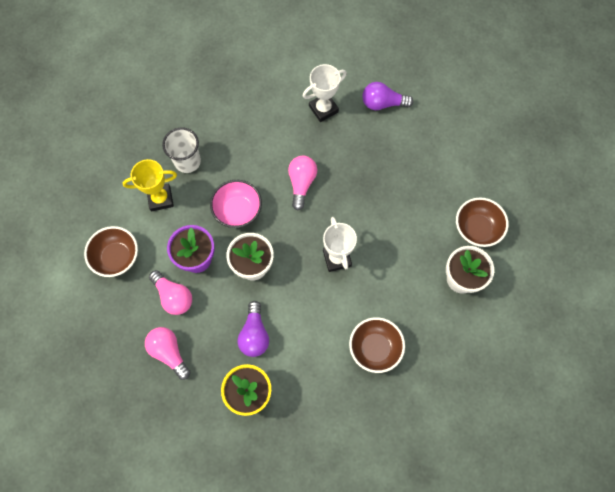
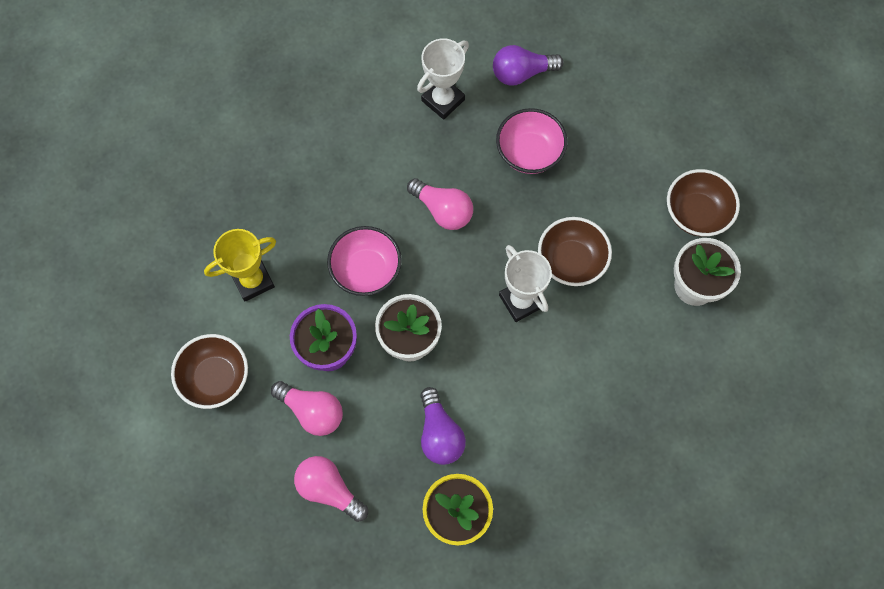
camera: 15 degrees left, 0 degrees up
(187, 161) = (275, 219): white cup -> none
(301, 183) = (443, 210): pink light bulb -> pink light bulb turned 135 degrees clockwise
(372, 158) = (529, 153): none -> pink bowl
(375, 348) = (607, 409): brown bowl -> brown bowl (571, 261)

